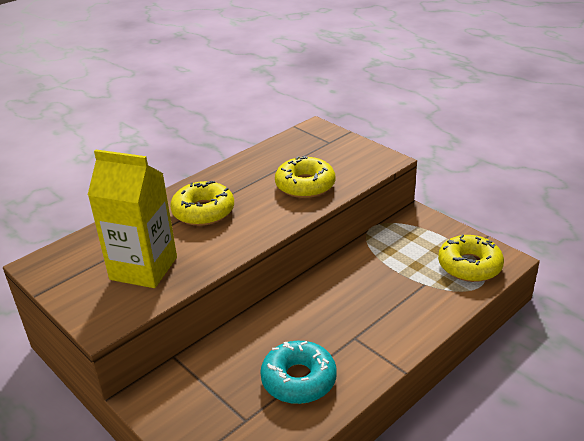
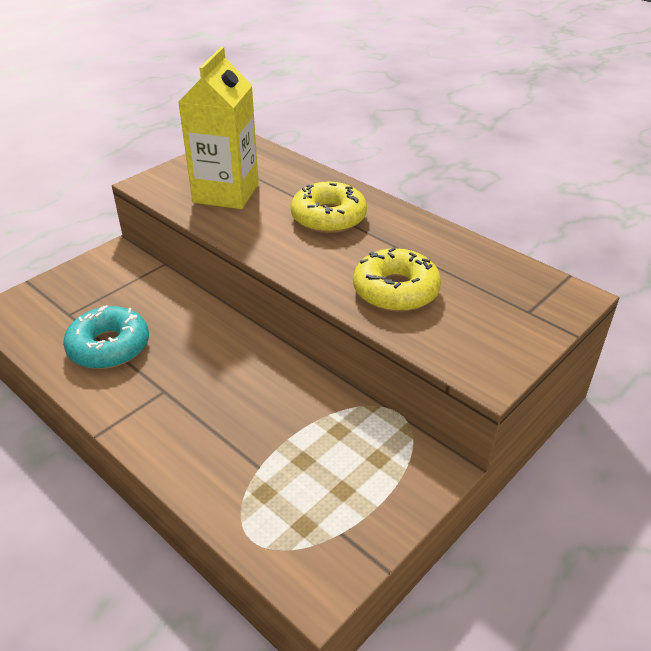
camera: 85 degrees right, 5 degrees up
(469, 266) = (300, 529): yellow donut -> none

